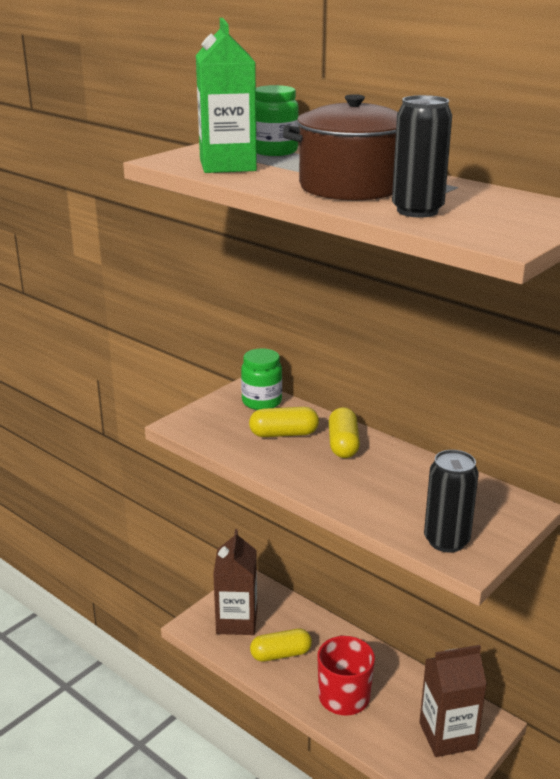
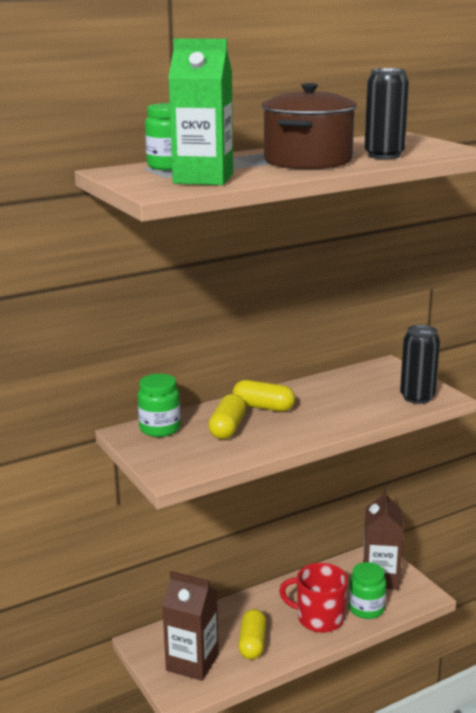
camera: 70 degrees left, 5 degrees down
(381, 733) = (366, 609): none -> green jar

